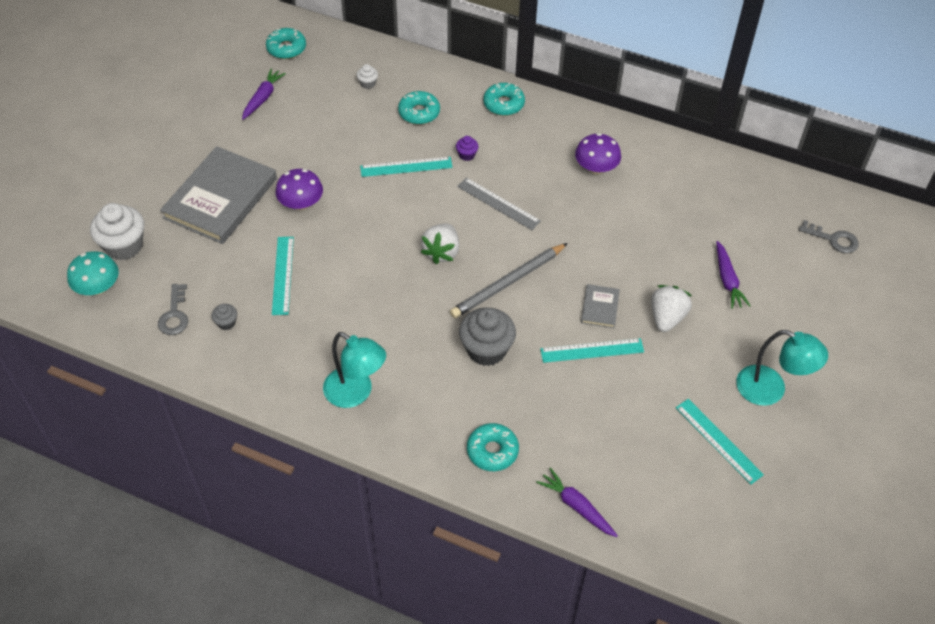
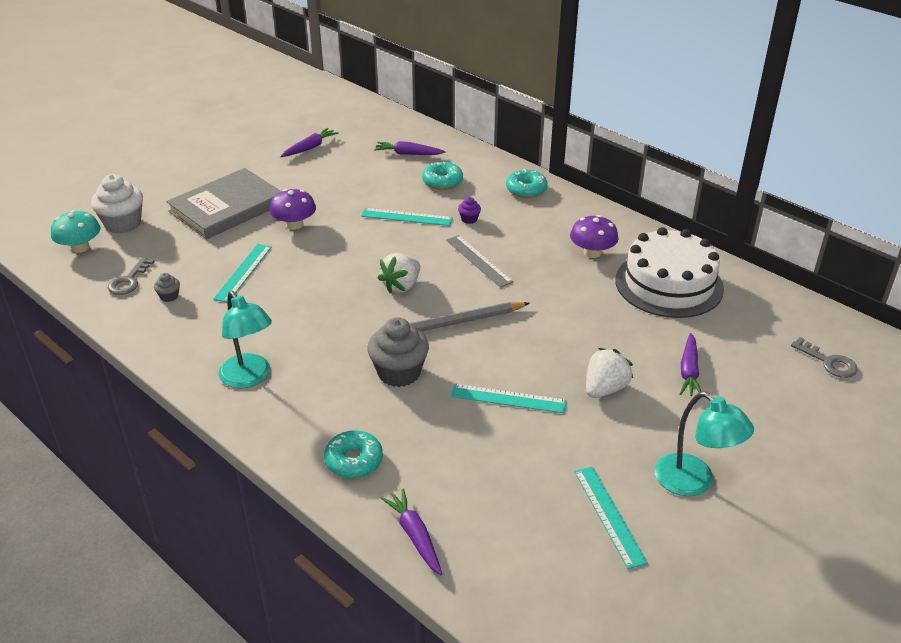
camera: 20 degrees right, 15 degrees down
(286, 48) = (352, 119): turquoise donut -> none
(368, 83) = (408, 154): white cupcake -> purple carrot
(600, 307) = (536, 364): grey book -> none
(676, 188) = (669, 284): none -> white cake

